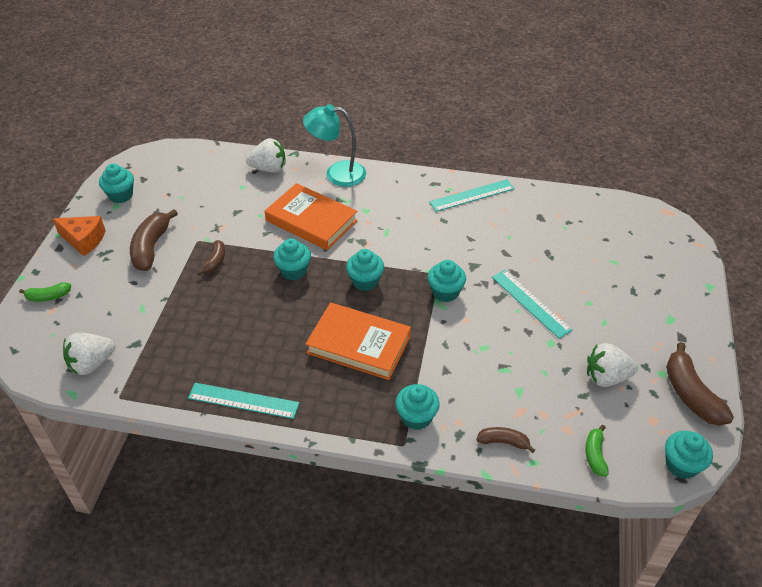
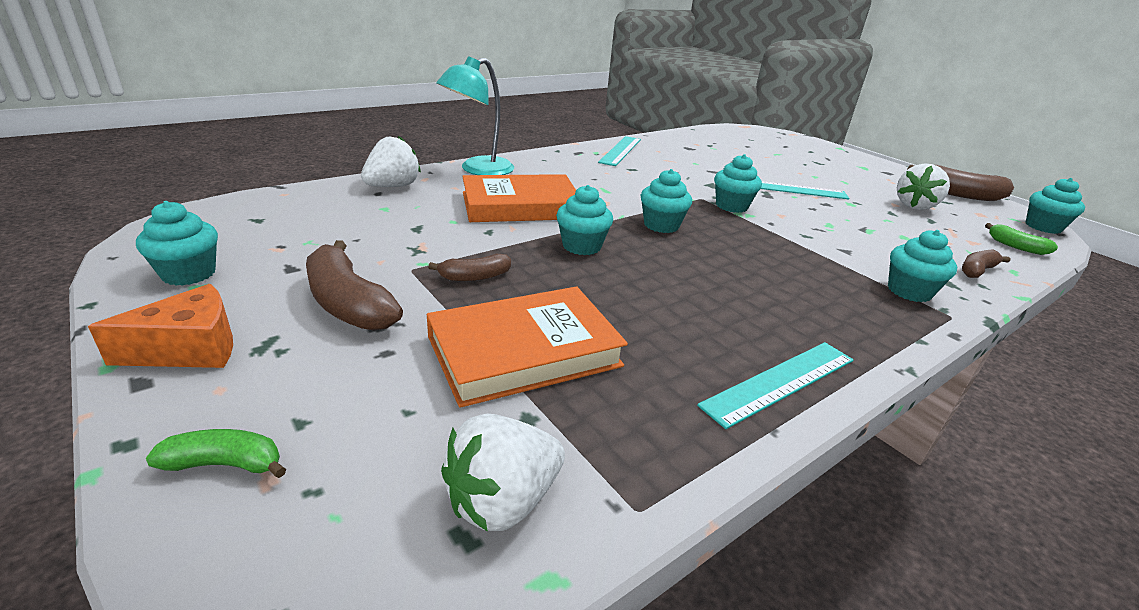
camera: 50 degrees left, 15 degrees down
(48, 297) = (225, 464): green banana -> green banana turned 120 degrees counterclockwise
(92, 364) = (503, 501): white strawberry -> white strawberry turned 45 degrees clockwise
(215, 261) = (474, 277): brown banana -> brown banana turned 105 degrees clockwise
(359, 344) = (757, 268): orange book -> orange book (524, 351)

